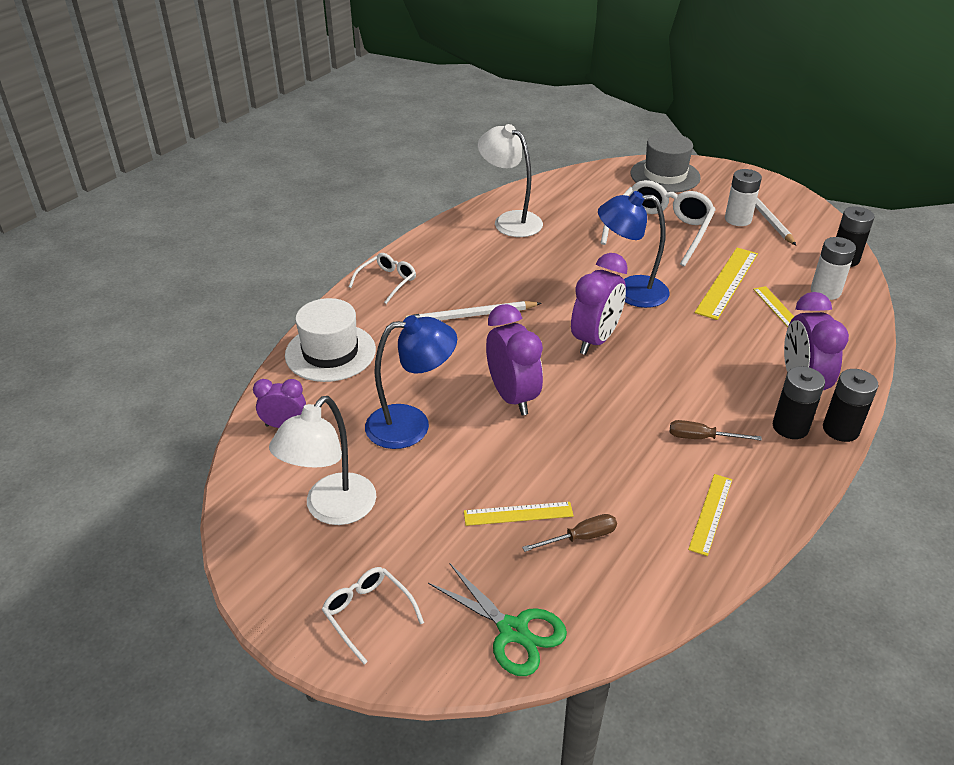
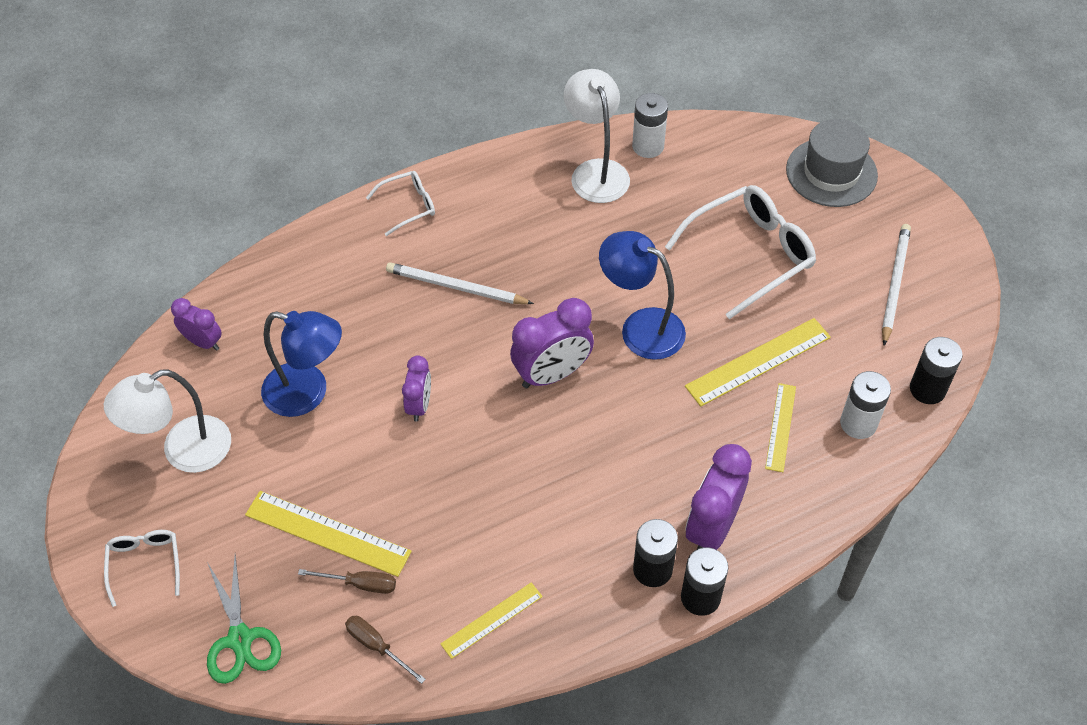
camera: 30 degrees right, 15 degrees up
(330, 352) = (296, 274): white hat -> none
(512, 397) = (419, 405): purple clock -> purple clock, size x0.59
(518, 513) = (327, 533): yellow ruler -> yellow ruler, size x1.61
(702, 438) = (555, 538): brown screwdriver -> brown screwdriver (377, 646)
(738, 219) = (856, 277): white battery -> white battery (648, 146)

